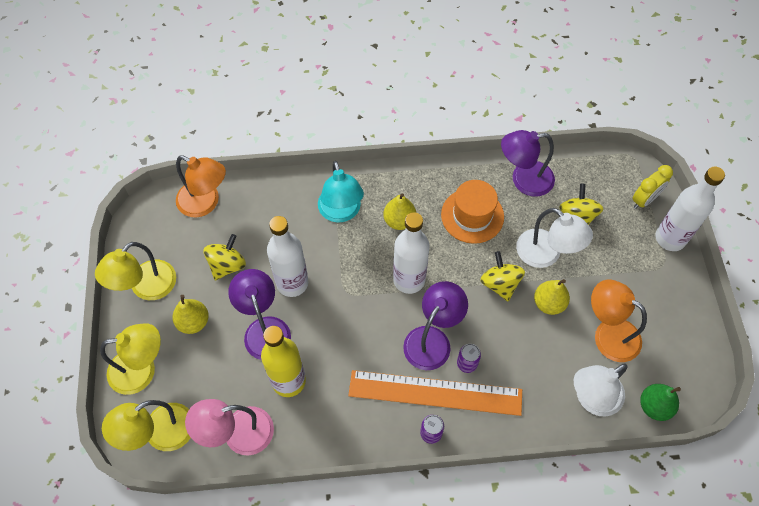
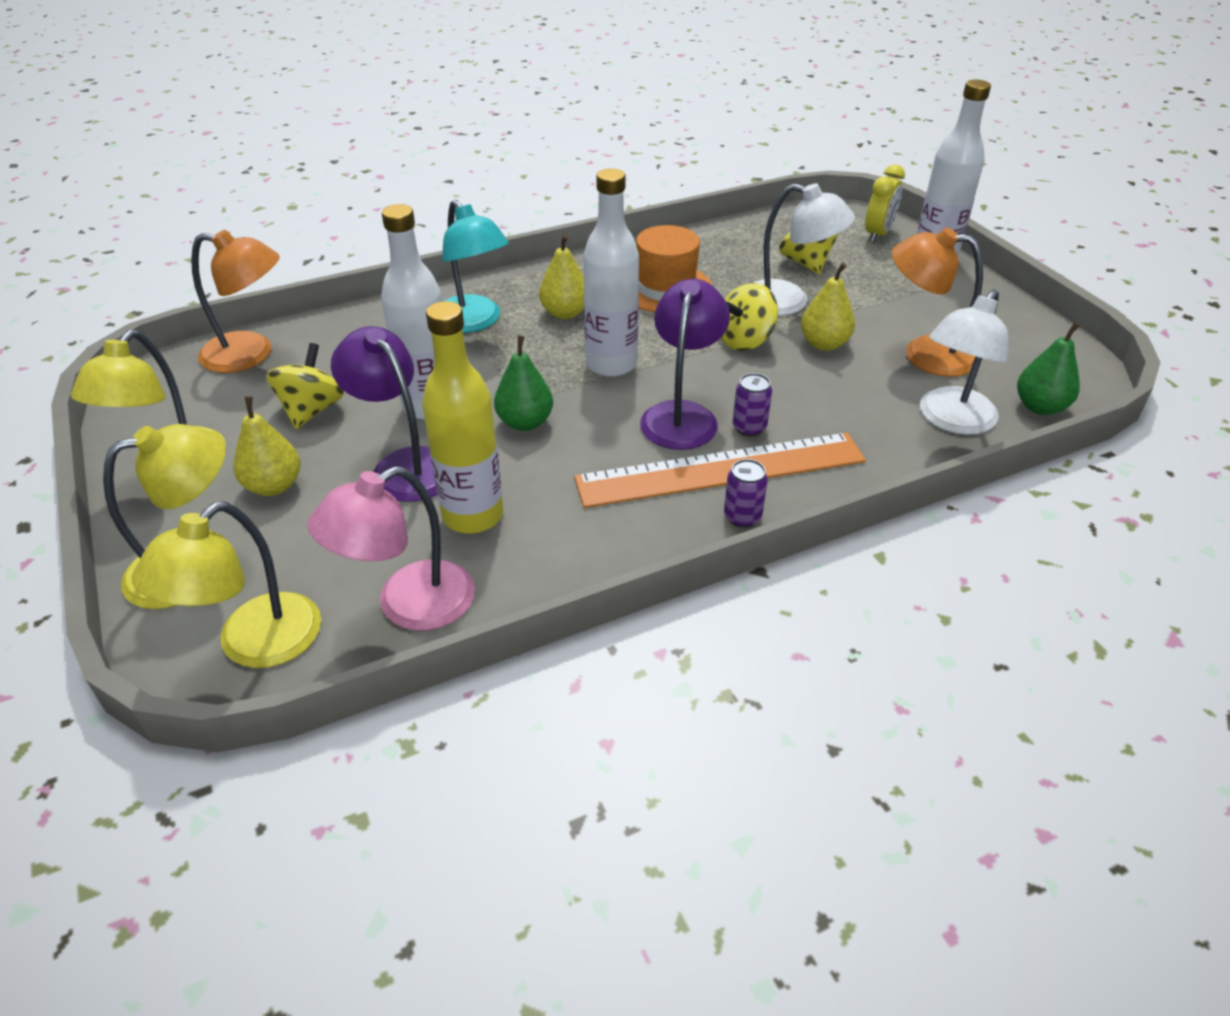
camera: 20 degrees left, 20 degrees down
(341, 315) = (525, 422): none -> green pear
(500, 284) = (745, 340): yellow spinning top -> yellow spinning top turned 90 degrees counterclockwise
(523, 180) = (714, 246): purple lamp -> none

